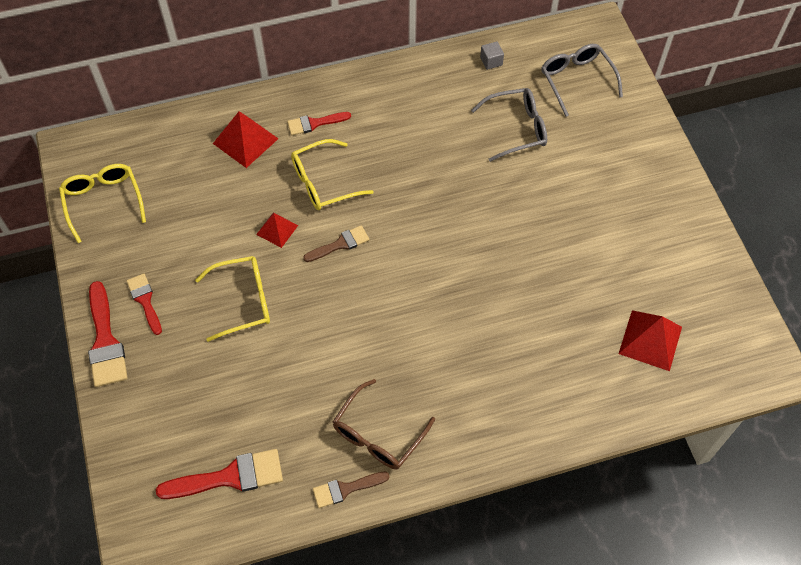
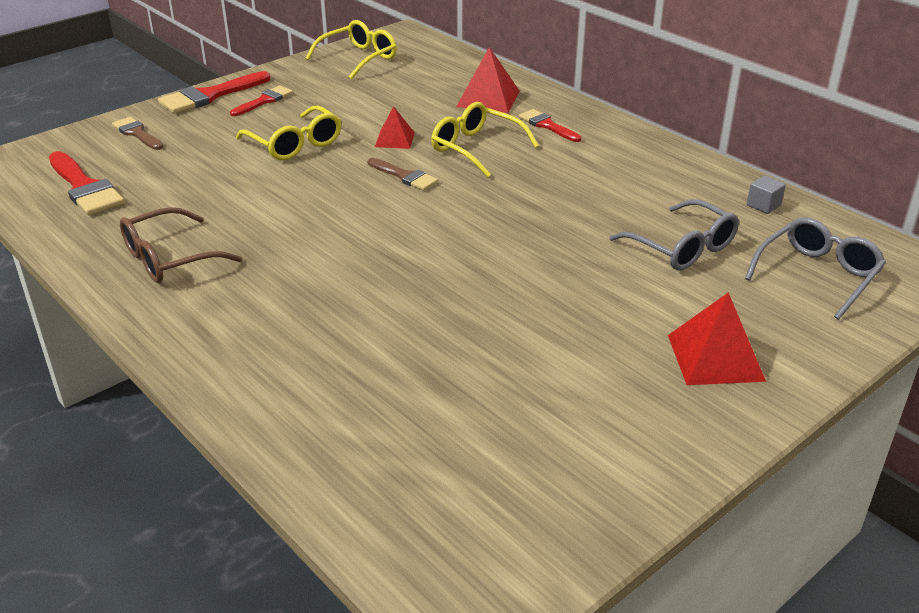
camera: 65 degrees right, 25 degrees down
(345, 489) = (90, 255): brown brush -> brown brush (137, 133)
(378, 434) = (169, 259): brown glasses -> brown glasses turned 45 degrees counterclockwise
(650, 340) = (434, 449): red pyramid -> red pyramid (715, 357)

